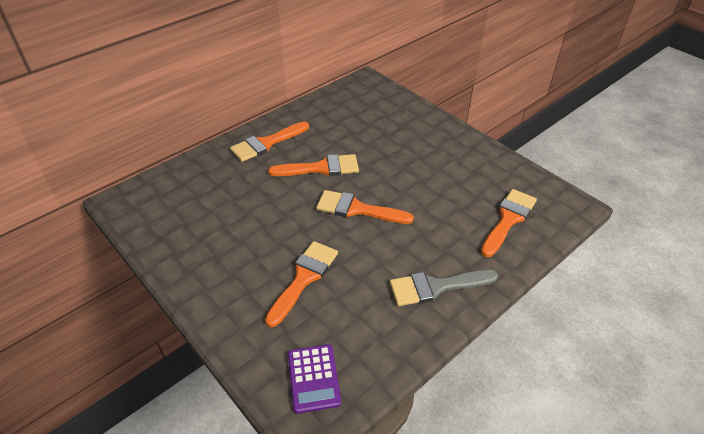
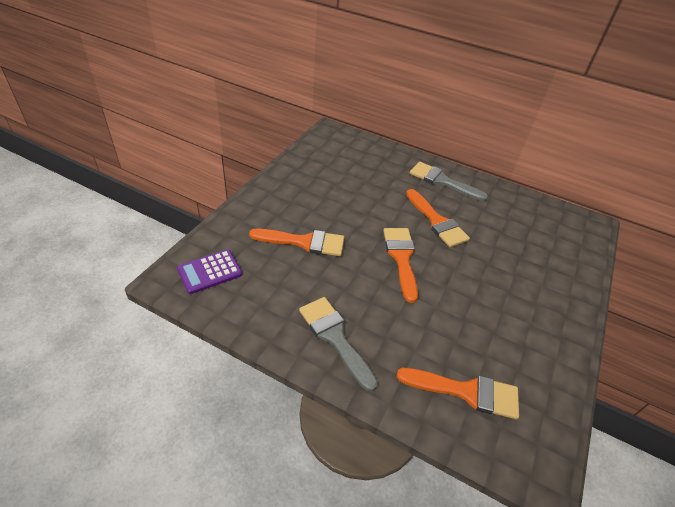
camera: 65 degrees right, 0 degrees up
(266, 143) = (442, 181): orange brush -> grey brush

